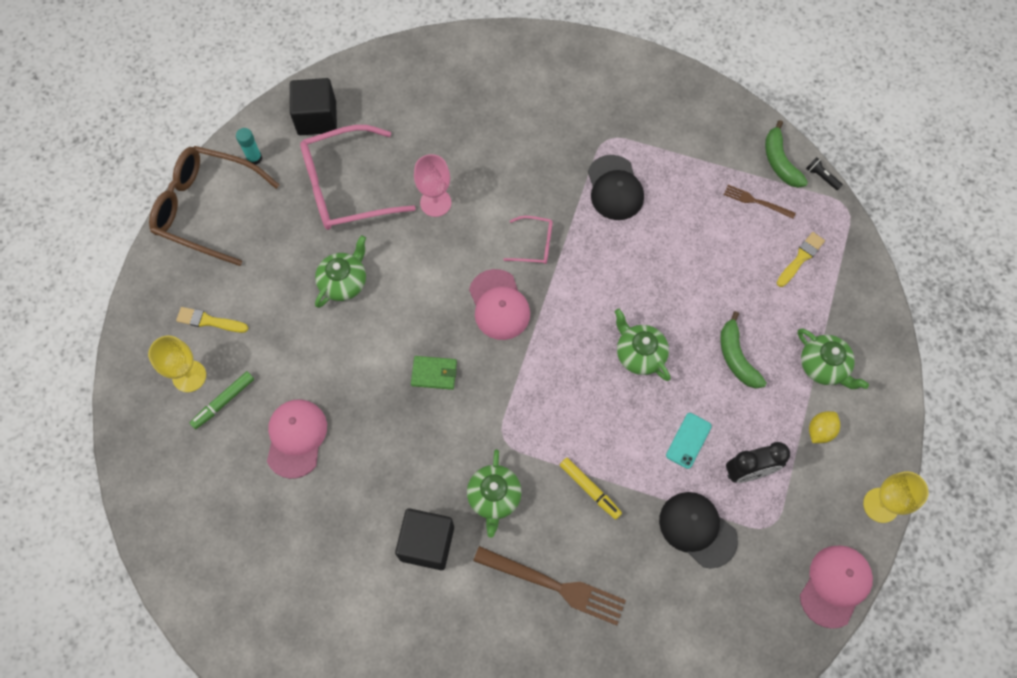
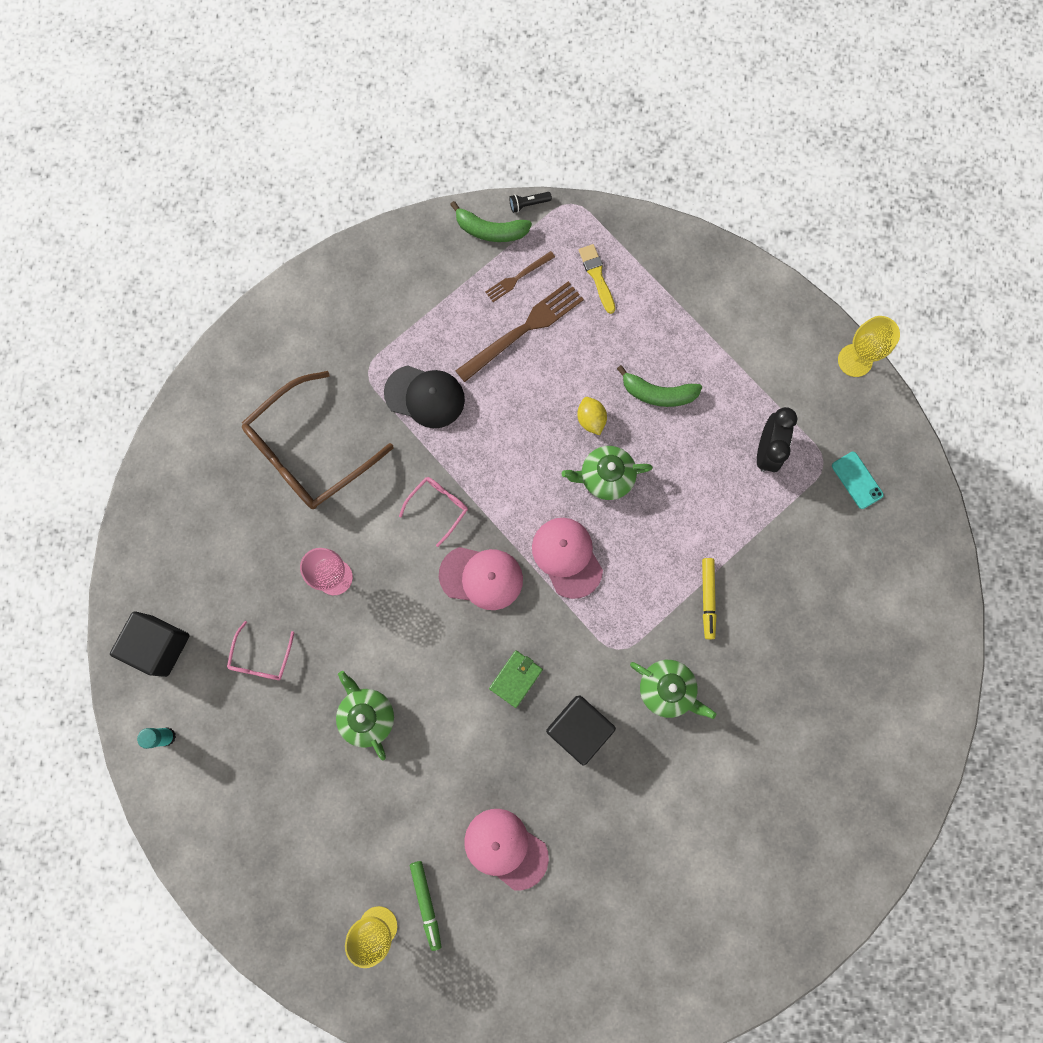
camera: 60 degrees left, 10 degrees up
(206, 208) = (195, 817): brown glasses -> brown glasses (309, 451)
(209, 321) = (328, 876): yellow brush -> none
(346, 187) = (261, 658): pink glasses -> pink glasses, size x0.47
(427, 543) = (677, 776): black cube -> black cube (578, 729)
(554, 585) = (776, 681): brown fork -> brown fork (523, 330)
(590, 489) = (707, 599): yellow marker -> yellow marker turned 105 degrees clockwise
(688, 440) = (711, 484): turquoise phone -> turquoise phone (857, 480)
(697, 529) = (793, 526): black cap -> none
(820, 431) = (764, 366): yellow lemon -> yellow lemon (591, 419)
(823, 366) = (709, 324): green teapot -> none
(835, 585) = (901, 442): pink cap -> pink cap (567, 557)

